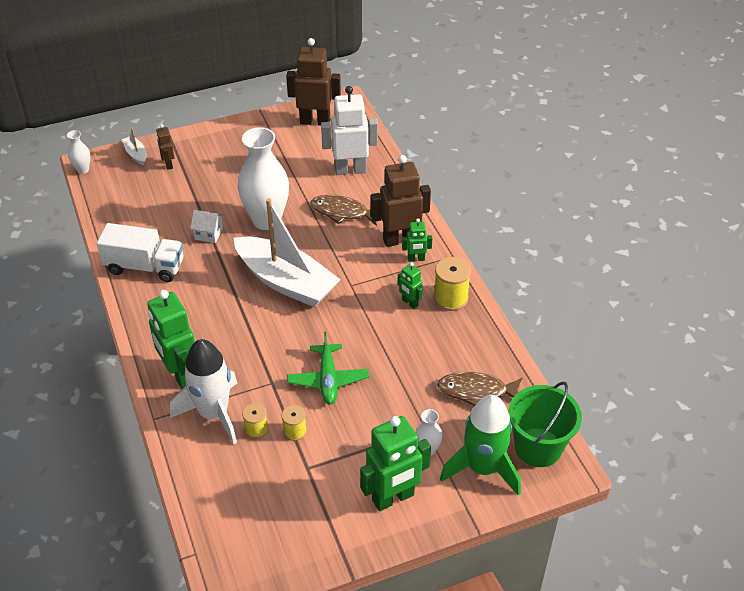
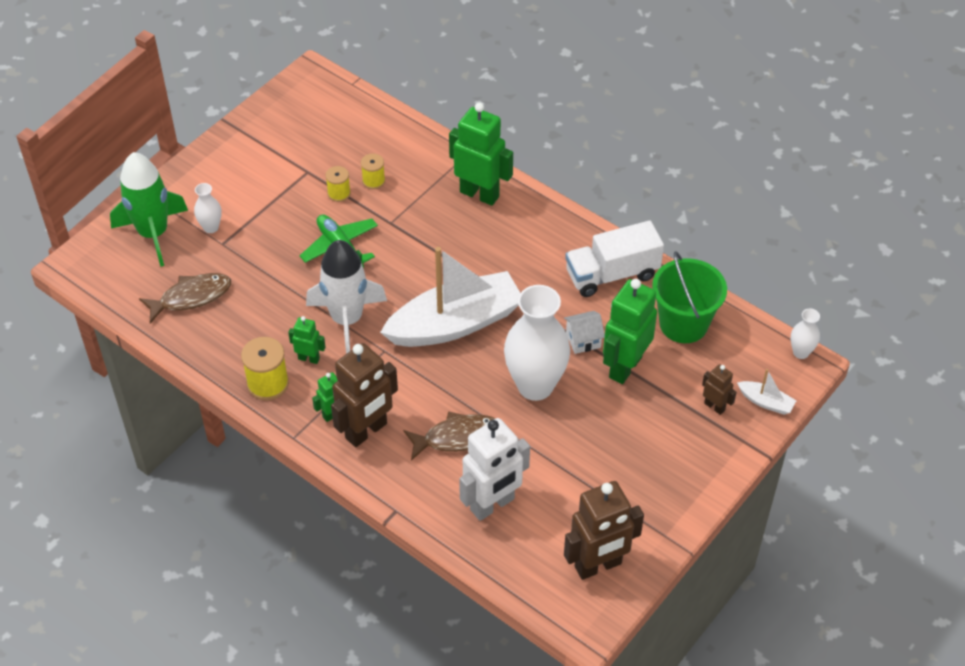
camera: 150 degrees right, 5 degrees up
(213, 413) = (421, 177): white rocket -> white rocket (347, 320)
(286, 281) = (455, 323): white boat -> white boat turned 150 degrees clockwise
(393, 498) = (220, 180): green robot -> green robot (625, 367)
(538, 447) = (109, 272): green bucket -> green bucket (683, 324)

